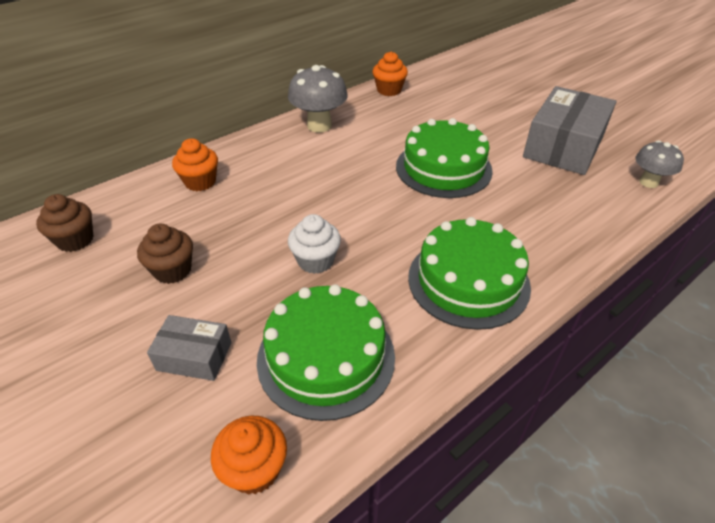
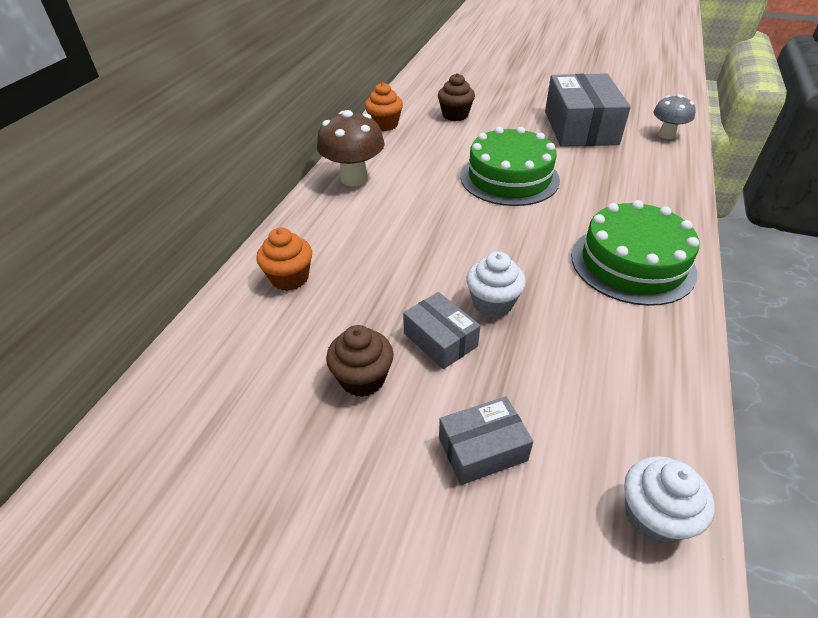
camera: 30 degrees left, 0 degrees up
(75, 240) = (208, 401): brown cupcake -> brown cupcake (455, 115)
(249, 269) = (440, 340): none -> grey box
(254, 469) = (653, 516): orange cupcake -> white cupcake
(319, 126) = (354, 178): grey mushroom -> brown mushroom
(326, 357) = (598, 383): green cake -> none

